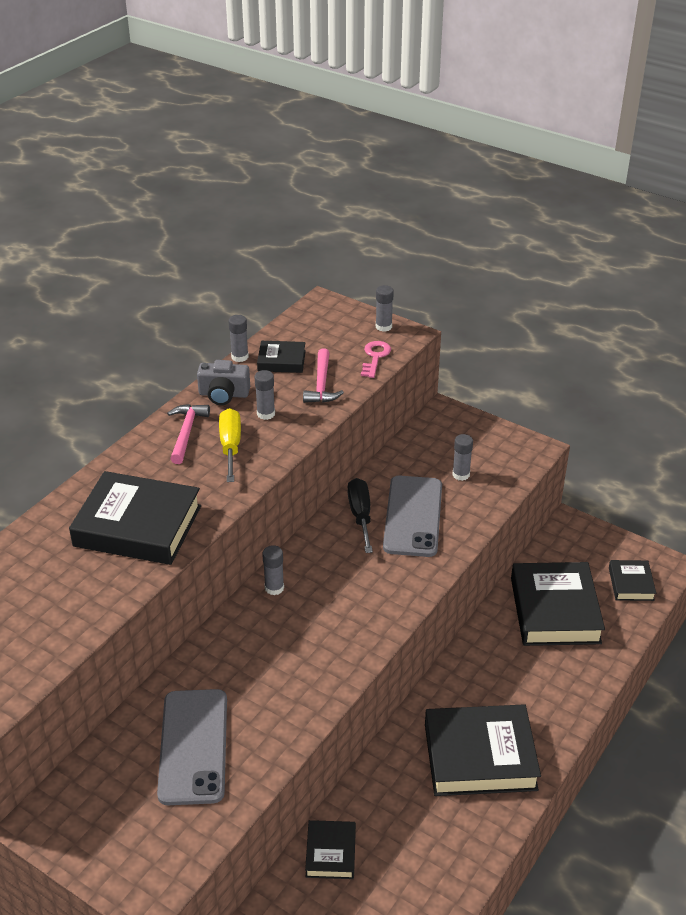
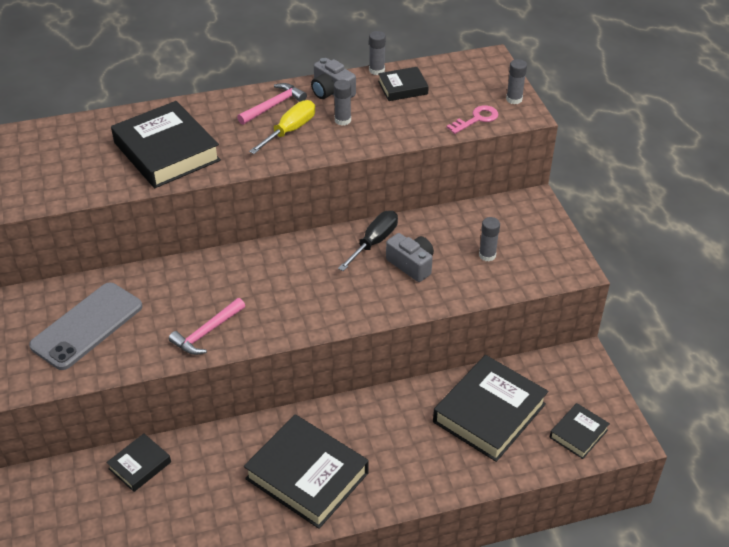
camera: 40 degrees right, 5 degrees up
(274, 588) = (255, 257): grey glue stick -> none
(281, 361) = (403, 88): black book -> black book turned 60 degrees counterclockwise
(321, 384) = (410, 119): pink hammer -> pink hammer (207, 332)
(413, 516) = (411, 265): grey phone -> grey camera

